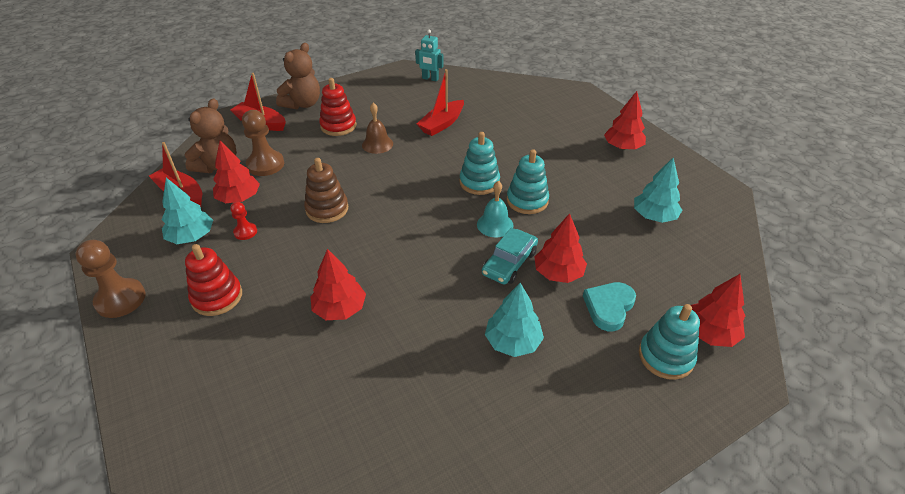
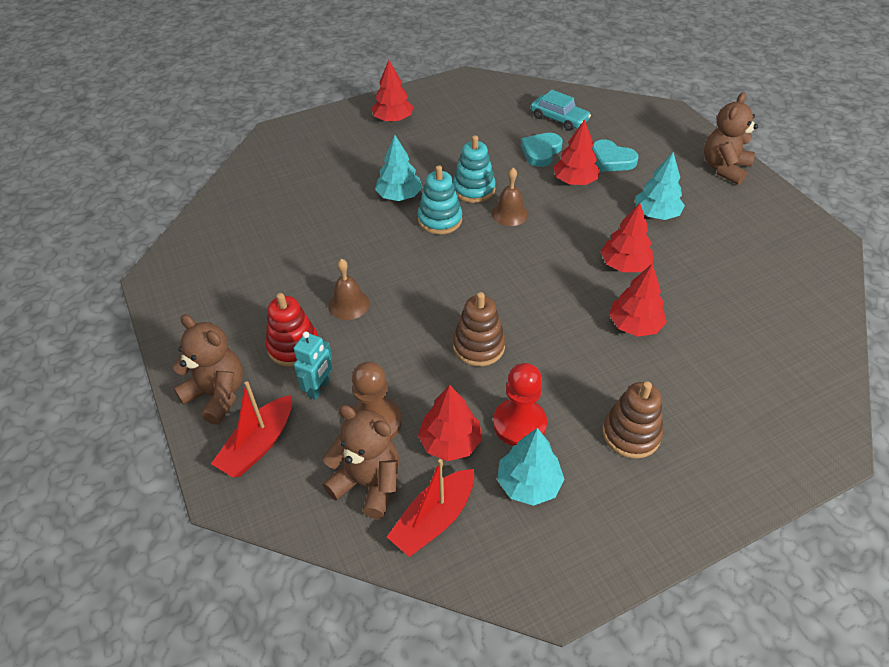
camera: 85 degrees left, 5 degrees up
(120, 299) = (646, 538): brown pawn -> none
(217, 297) = (631, 434): red stacking toy -> brown stacking toy
(245, 232) = (519, 424): red pawn -> red pawn, size x1.84
(430, 79) = (196, 252): turquoise robot -> turquoise robot (319, 388)
(442, 124) = (316, 244): red boat -> none
(495, 224) = (509, 213): turquoise bell -> brown bell
(509, 263) = (563, 208): turquoise car -> turquoise car (559, 119)
(604, 247) = (541, 152): none -> turquoise heart
(626, 430) = (724, 168): none -> brown teddy bear
(654, 216) = (500, 119): turquoise tree -> turquoise tree (399, 196)
(665, 357) = (657, 141): turquoise stacking toy -> none
(709, 333) = (631, 118): red tree -> red tree (624, 265)

